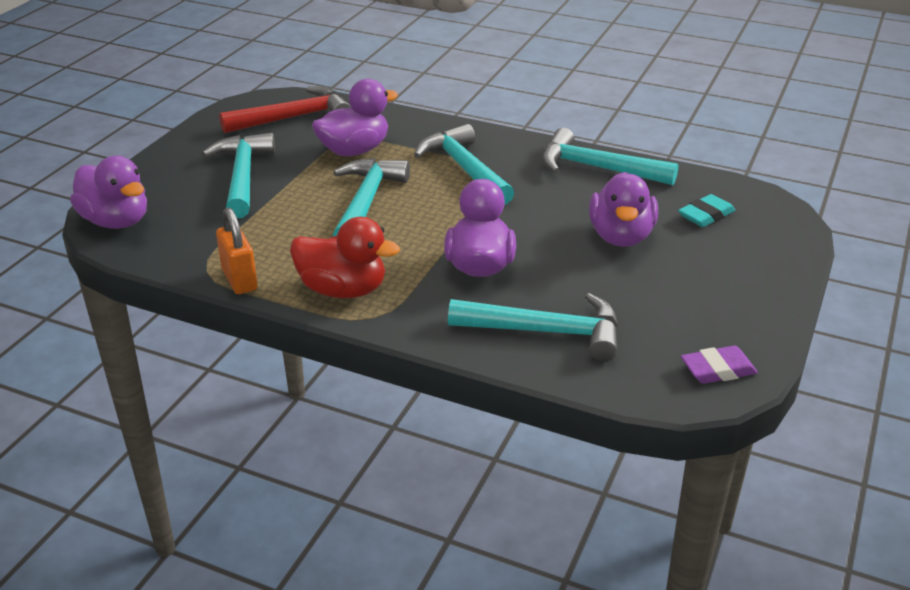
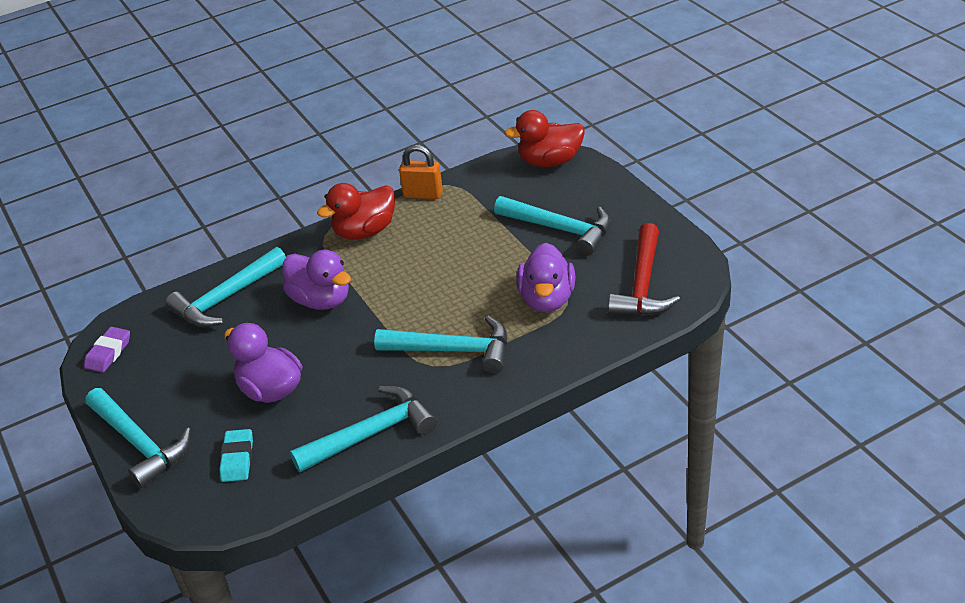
camera: 130 degrees right, 5 degrees up
(116, 221) = (549, 161): purple duck -> red duck
(366, 202) = (458, 277): turquoise hammer -> turquoise hammer (139, 444)

